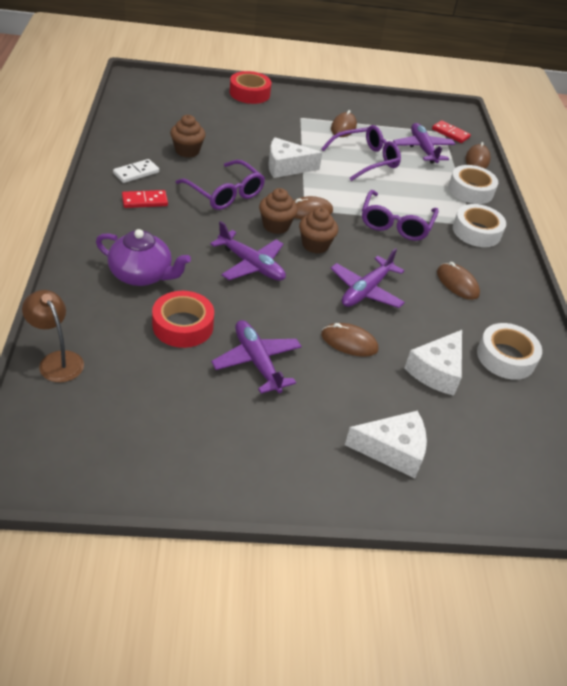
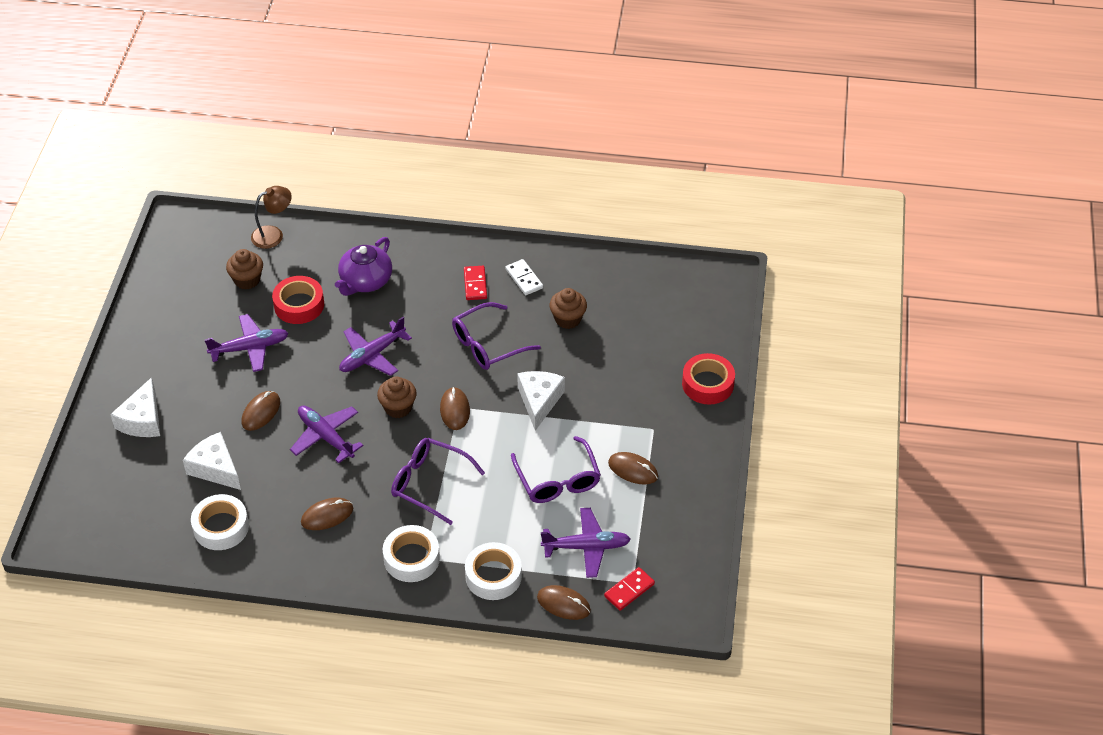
camera: 105 degrees right, 5 degrees up
(276, 226) = (431, 380): brown cupcake -> brown cupcake (247, 280)

